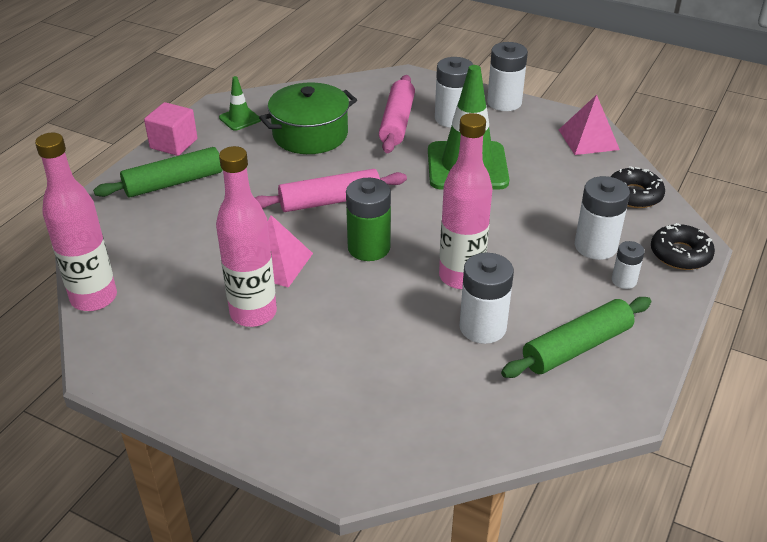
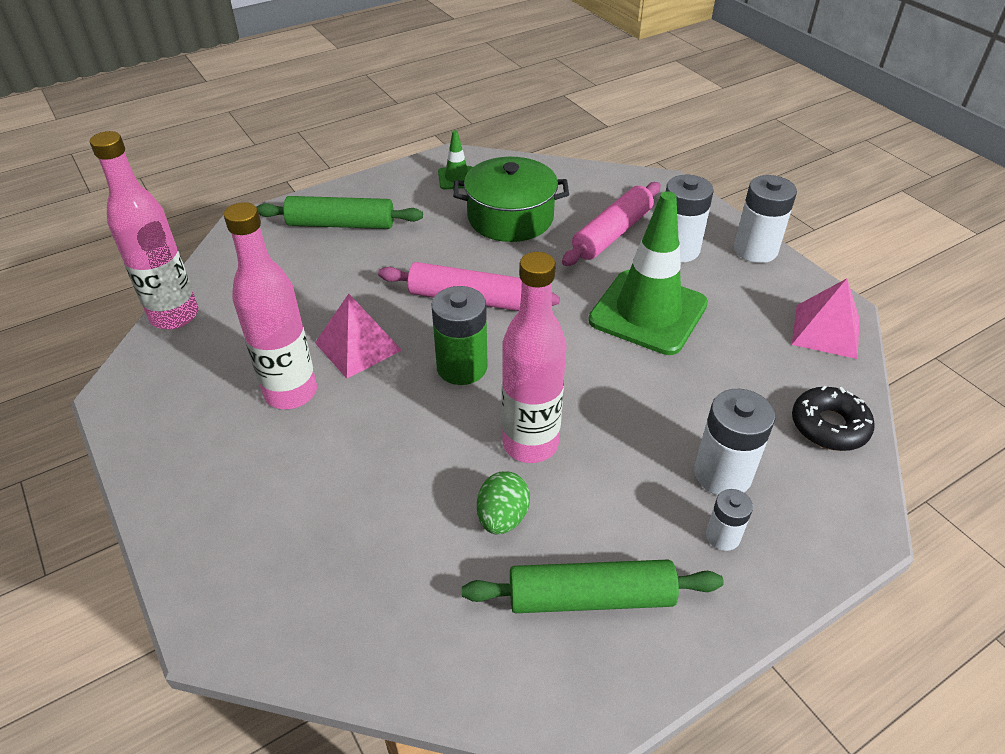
camera: 30 degrees right, 5 degrees up
(174, 144) = (375, 184): pink cube -> none
(482, 327) = (502, 517): white battery -> green egg
(680, 254) = (829, 533): black donut -> none

